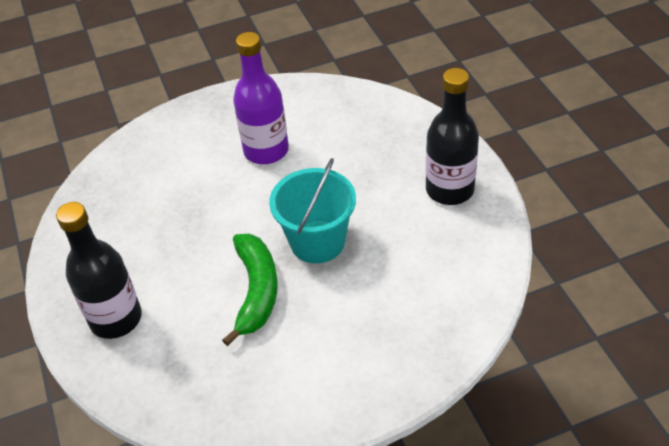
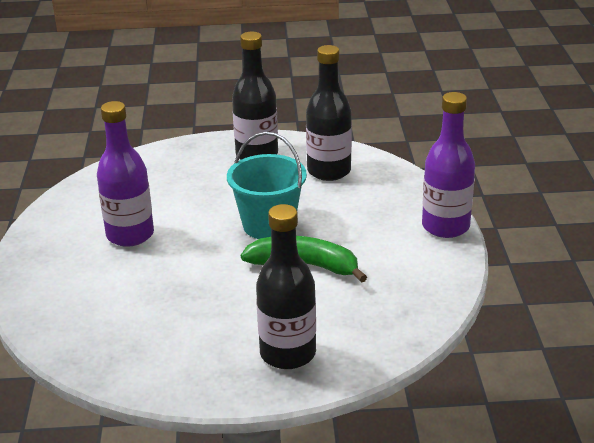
camera: 75 degrees left, 15 degrees down
(372, 399) = (445, 226): none -> purple bottle
(445, 260) = (329, 171): none -> black bottle

